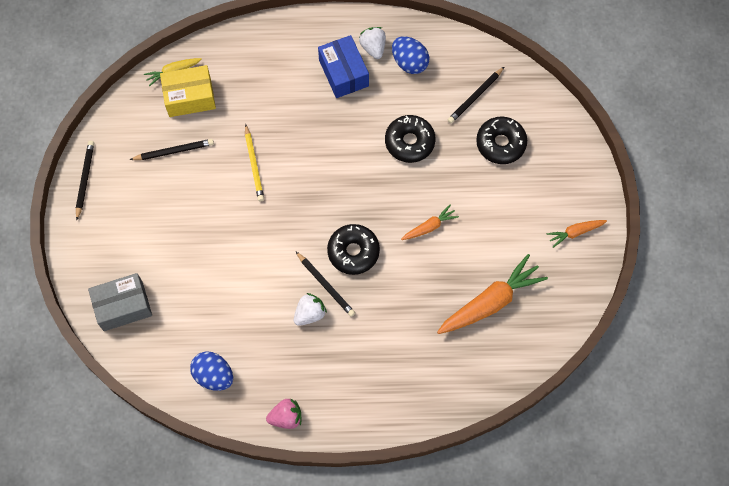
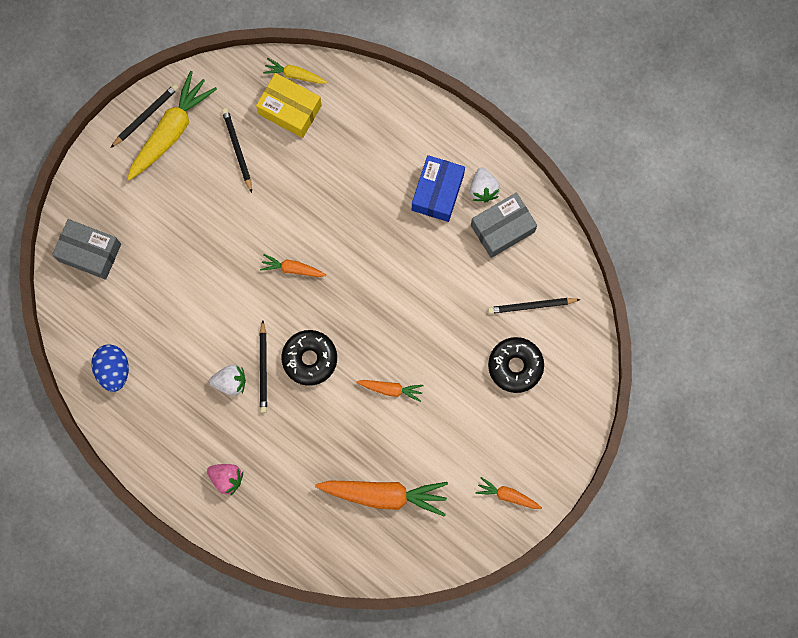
camera: 40 degrees right, 10 degrees up
(113, 175) = (171, 131): none -> yellow carrot
(174, 151) = (237, 149): black pencil -> black pencil turned 135 degrees counterclockwise
(254, 165) = (292, 215): yellow pencil -> none
(286, 201) = (292, 268): none -> orange carrot
(286, 417) = (141, 451): pink strawberry -> pink strawberry (226, 478)
(373, 47) = (483, 189): white strawberry -> white strawberry turned 150 degrees clockwise
(409, 62) = (502, 228): blue egg -> grey box
(409, 142) = (439, 301): black donut -> none

